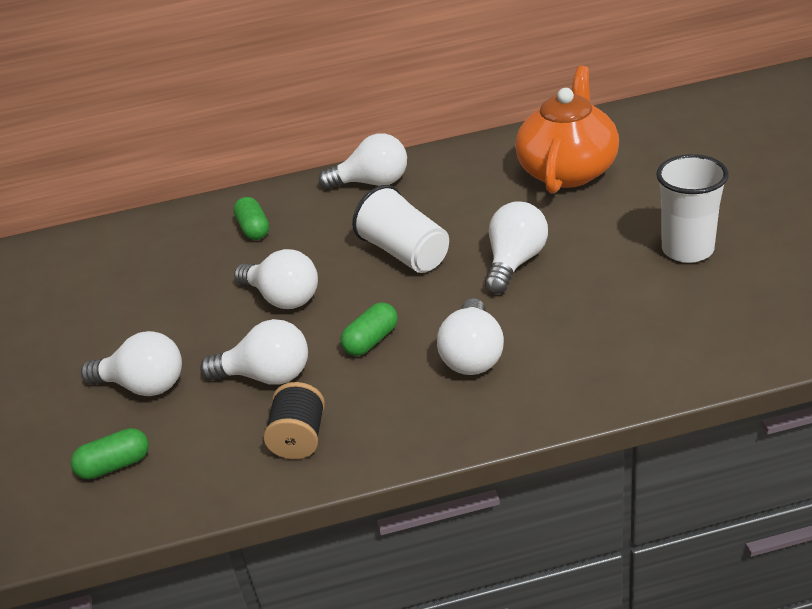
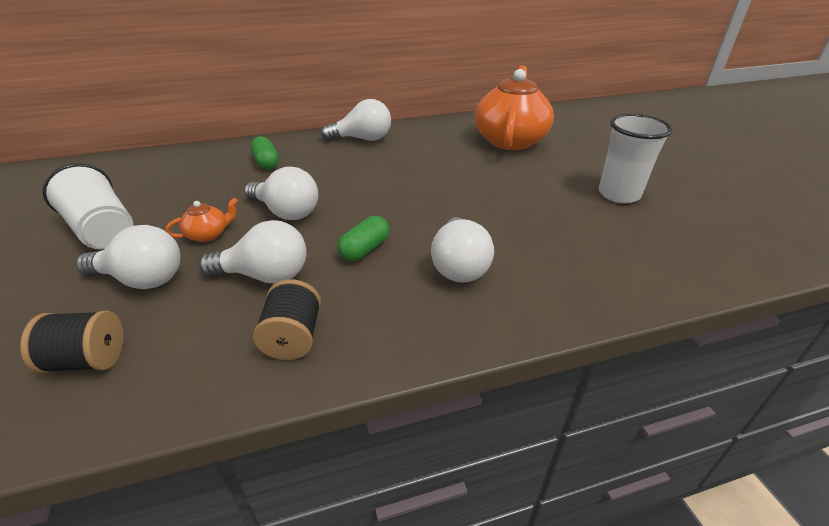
camera: 10 degrees left, 0 degrees up
(115, 465) = (88, 360): green capsule -> black spool
(201, 331) = (208, 234): none -> orange teapot
(405, 253) = (391, 185): white cup -> white cup (102, 230)
(515, 262) = (482, 196): white light bulb -> none

